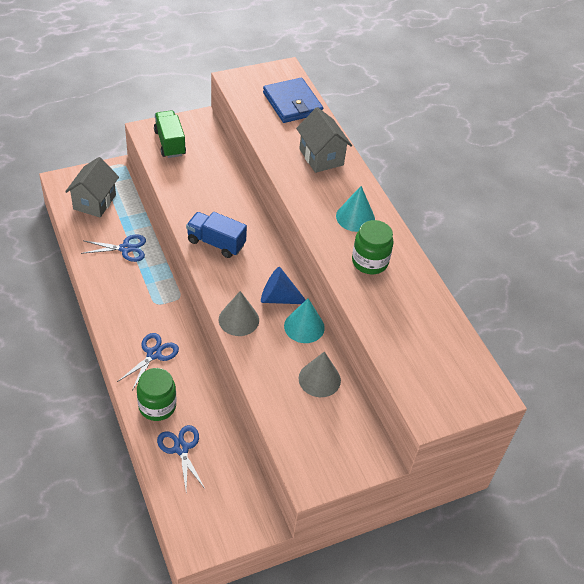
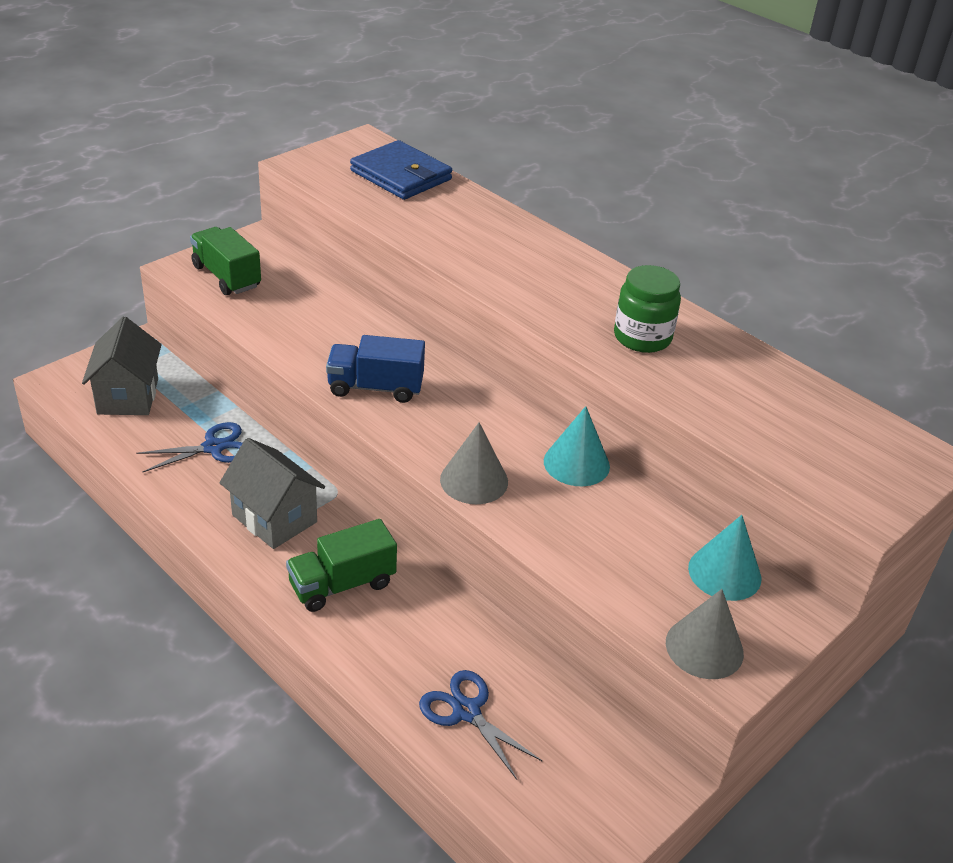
camera: 20 degrees left, 10 degrees down
(153, 354) = (342, 584): blue scissors -> green truck
(157, 406) = (391, 659): green jar -> none
(278, 298) = (515, 436): blue cone -> none
(319, 379) = (645, 527): grey cone -> grey cone (704, 647)
(321, 157) = (485, 229): grey house -> grey house (274, 518)
(355, 217) = (583, 289): turquoise cone -> turquoise cone (724, 573)

